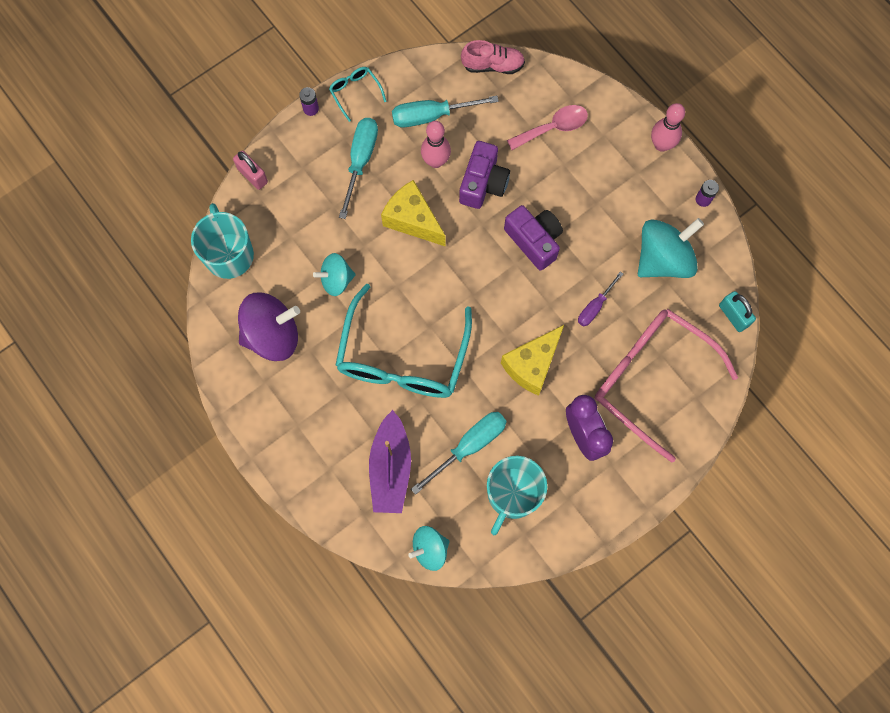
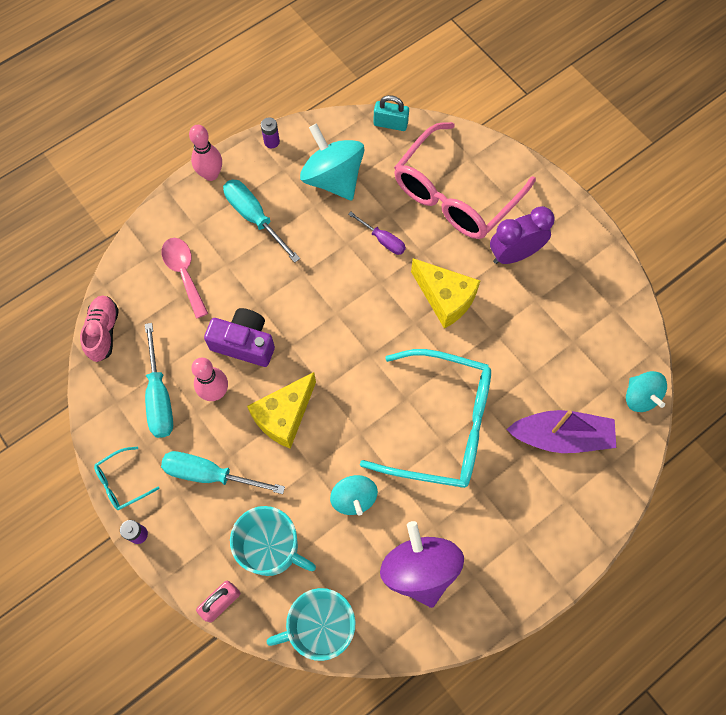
camera: 90 degrees left, 5 degrees down
(469, 446) = (532, 359): turquoise screwdriver -> turquoise screwdriver (254, 217)
(512, 494) = (577, 319): turquoise mug -> turquoise mug (271, 548)
(534, 241) = (311, 294): purple camera -> none
(733, 315) = (390, 124): turquoise padlock -> turquoise padlock turned 45 degrees clockwise

